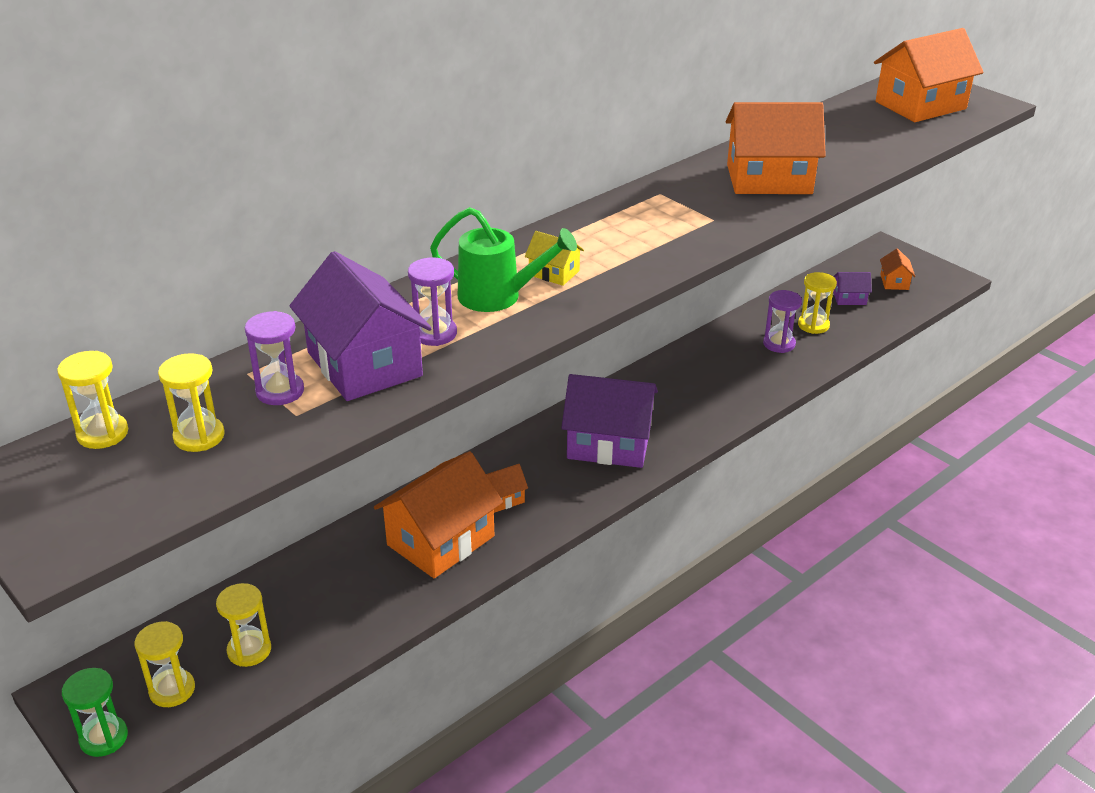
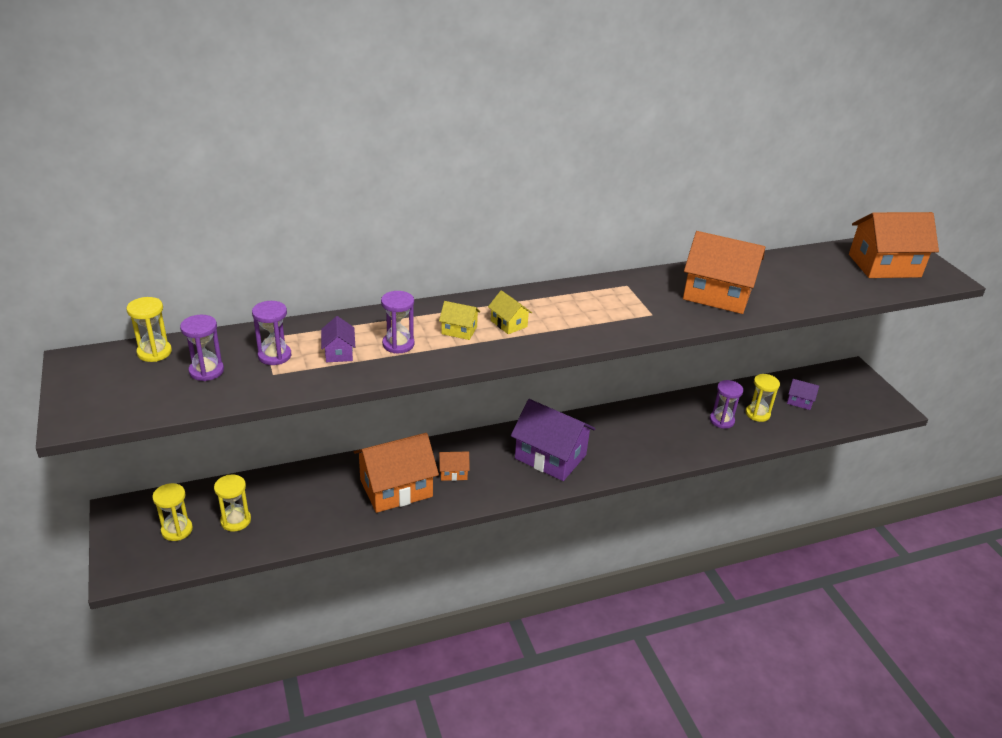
camera: 20 degrees right, 0 degrees up
(104, 738) = (122, 546): green hourglass -> none
(199, 436) = (206, 371): yellow hourglass -> purple hourglass
(364, 364) = (339, 352): purple house -> purple house, size x0.45
(499, 297) = (459, 330): green watering can -> yellow house
(894, 282) = (844, 398): orange house -> none

